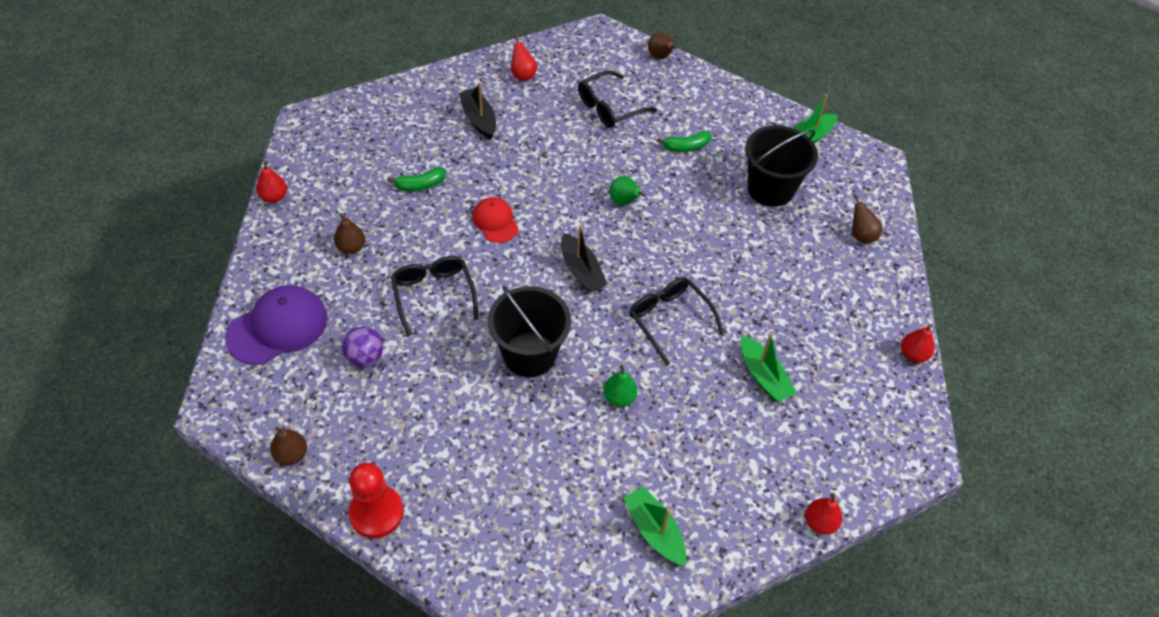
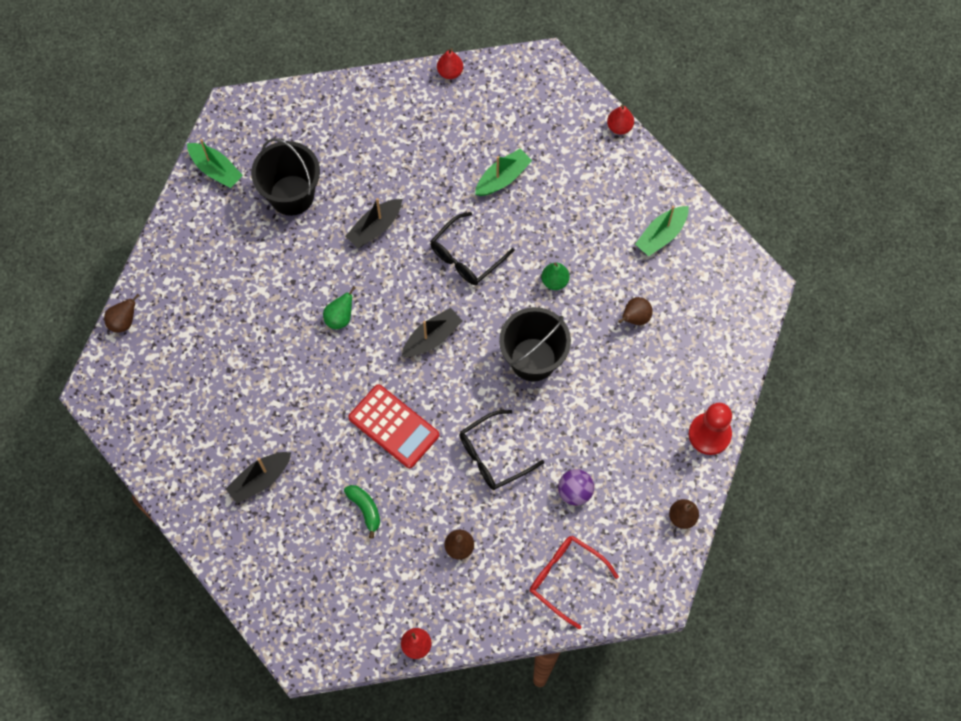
camera: 100 degrees left, 15 degrees up
(278, 327) = (565, 578): purple cap -> red glasses
(495, 221) = (394, 426): red cap -> red calculator
(523, 75) = (182, 453): red pear -> none
(609, 107) = (213, 357): black glasses -> none
(686, 147) = (253, 276): green banana -> none
(720, 248) = (375, 228): none -> black boat
(861, 235) = (330, 117): brown pear -> brown pear (635, 318)

